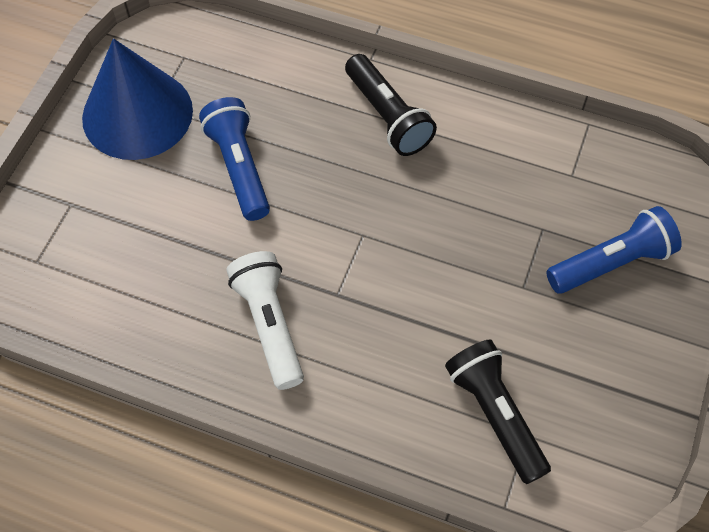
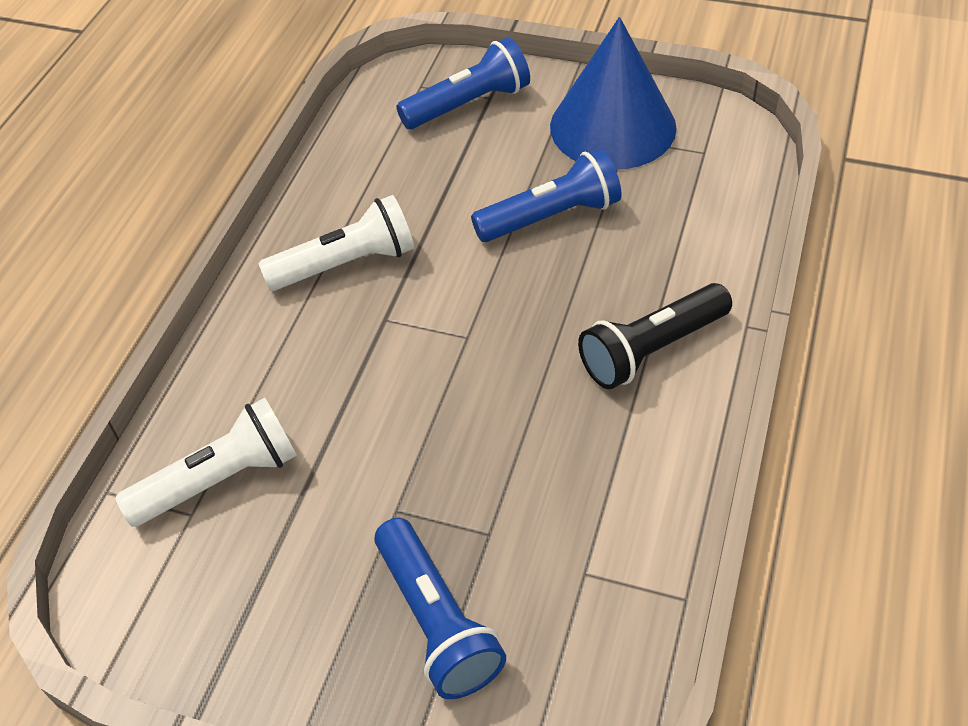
camera: 90 degrees right, 10 degrees down
(77, 221) = (468, 104): none -> blue flashlight
(495, 415) = (220, 480): black flashlight -> white flashlight

